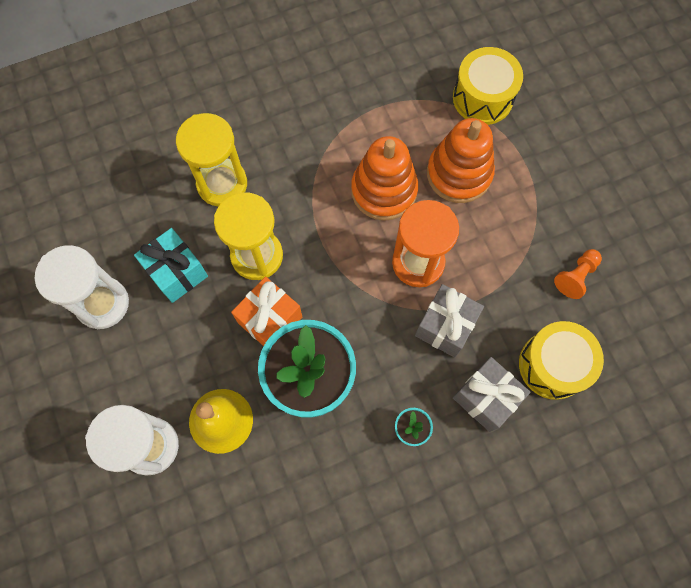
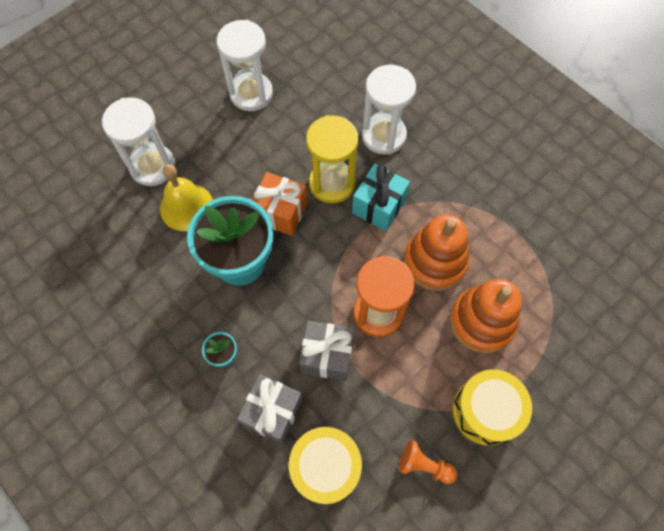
camera: 70 degrees right, 5 degrees down
(177, 272) = (295, 132): turquoise gift -> turquoise gift (379, 206)
(222, 184) = (383, 136): yellow hourglass -> white hourglass
(483, 98) = (572, 319): yellow drum -> yellow drum (485, 411)

